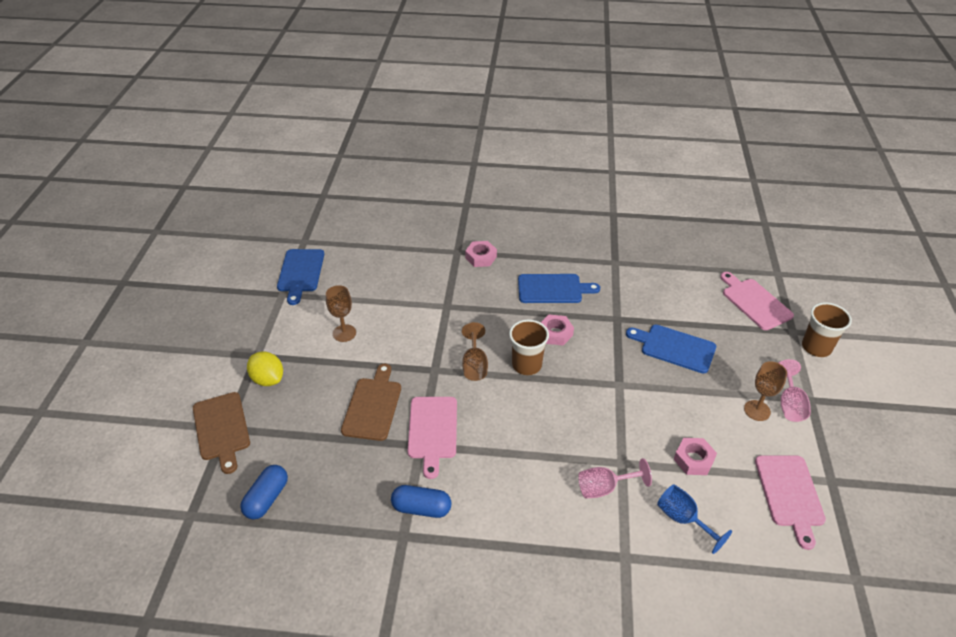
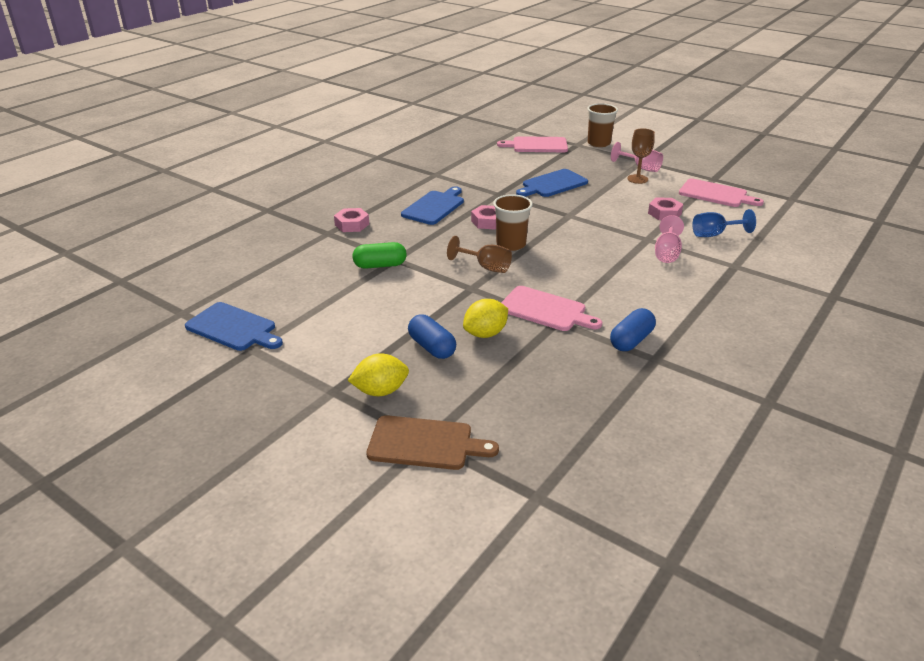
camera: 60 degrees left, 10 degrees down
(267, 498) = (554, 432): blue capsule -> blue capsule (432, 347)
(344, 333) = (365, 324): brown goblet -> none
(373, 406) = (485, 333): brown cutting board -> yellow lemon
(430, 302) = (380, 265): none -> green capsule

